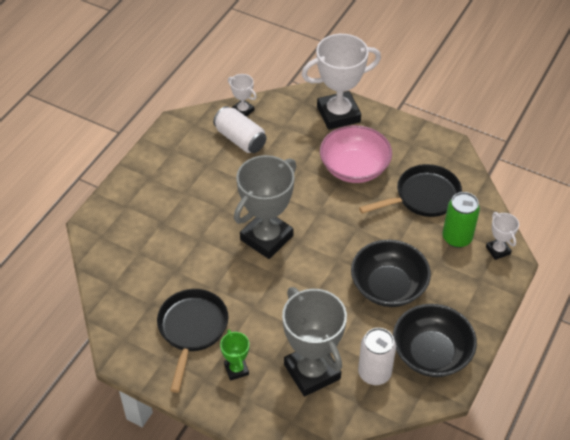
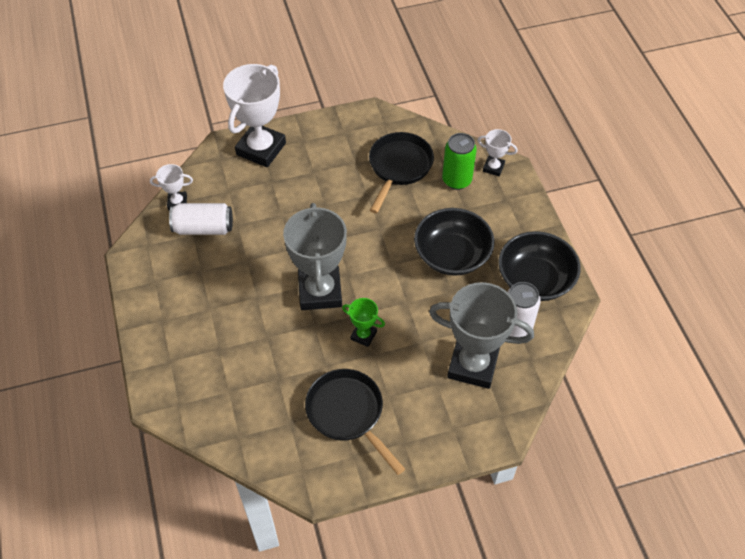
camera: 45 degrees left, 5 degrees up
(236, 369) = (418, 413): green trophy -> green trophy (363, 335)
(354, 168) = (323, 183): pink bowl -> none

